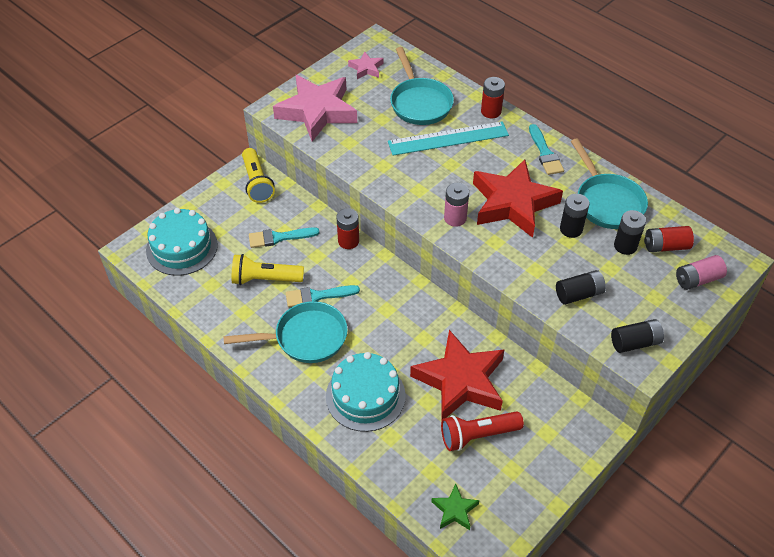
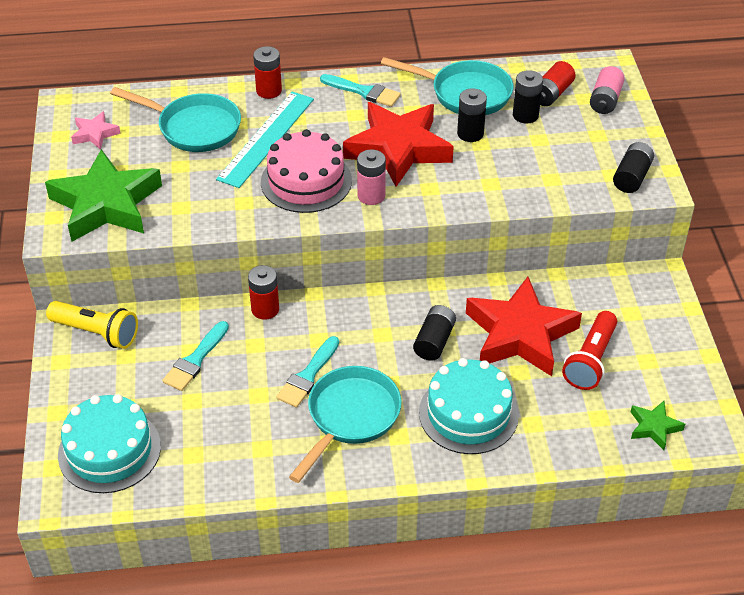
camera: 50 degrees left, 5 degrees down
(265, 279) = (238, 404): yellow flashlight -> none
(317, 111) = (106, 204): pink star -> green star
(432, 180) = (306, 181): none -> pink cake
(579, 294) = (546, 175): black battery -> black battery (434, 341)

